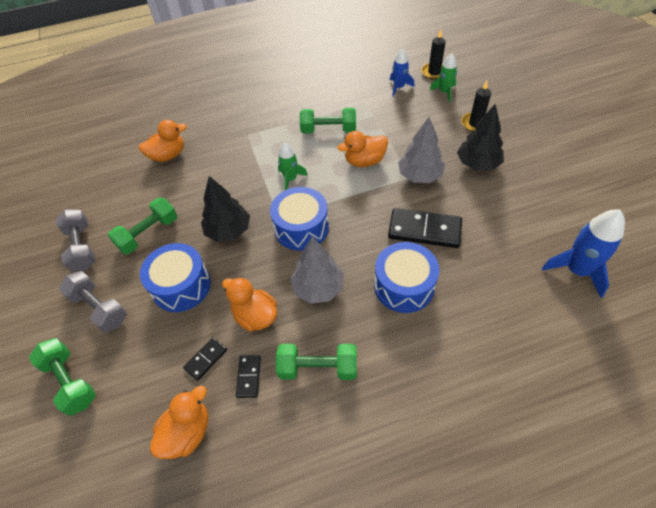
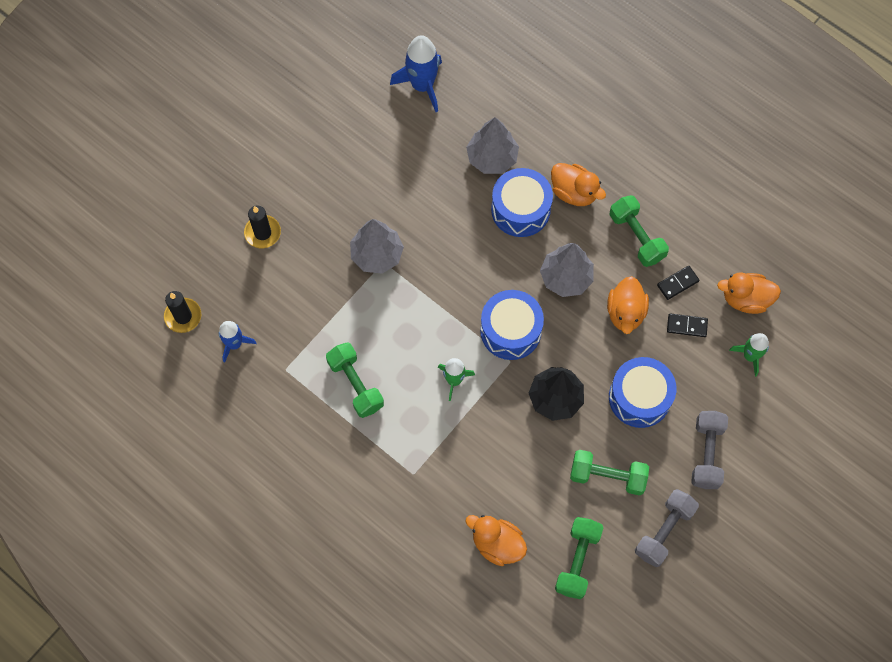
camera: 125 degrees left, 15 degrees up
(70, 381) = (776, 420): green dumbbell -> green dumbbell (577, 561)
(364, 161) = (385, 319): orange duck -> orange duck (574, 192)
(424, 230) = (448, 220): black domino -> none
(444, 92) = (219, 287): green rocket -> green rocket (750, 356)
(470, 289) = (492, 158): none -> grey tree
(478, 164) = (329, 207): black tree -> none

